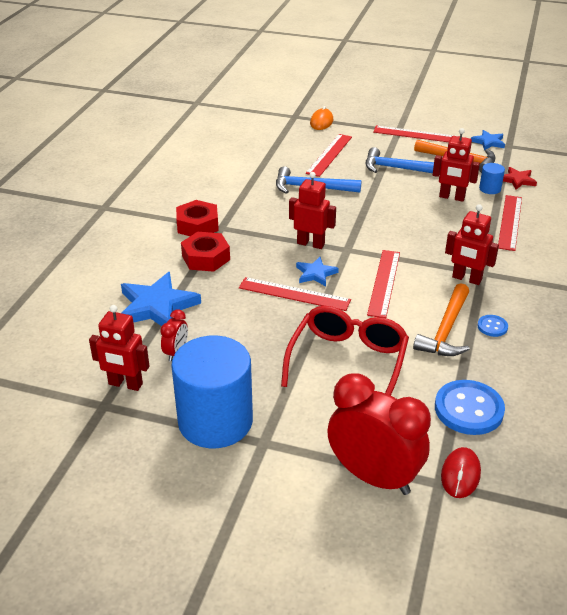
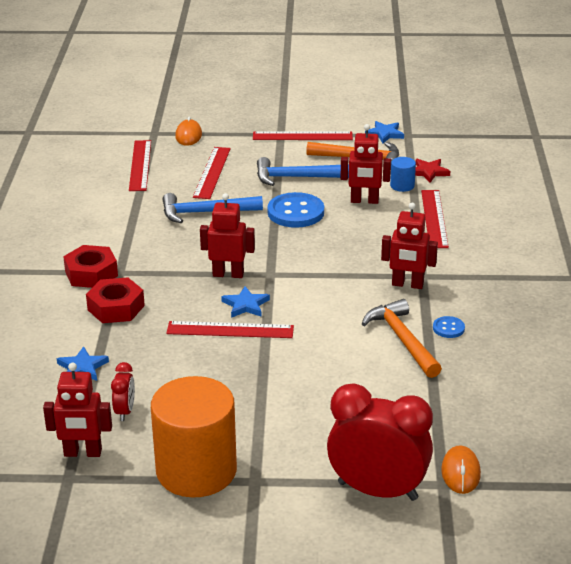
camera: 15 degrees left, 5 degrees down
(157, 306) = (82, 368): blue star -> blue star, size x0.54
(215, 421) = (196, 470): blue cylinder -> orange cylinder
(348, 362) = (313, 388): red glasses -> none
(384, 283) = (322, 302): red ruler -> red ruler (140, 165)
(445, 330) = (402, 339): orange hammer -> orange hammer turned 150 degrees clockwise
(460, 474) = (460, 472): red mouse -> orange mouse
(468, 409) = (449, 411): blue button -> blue button (295, 212)

